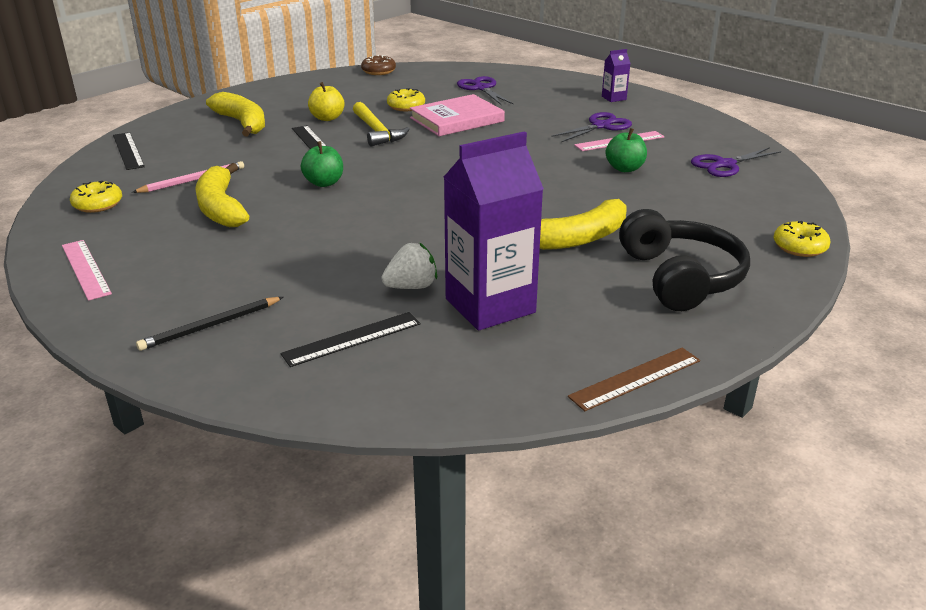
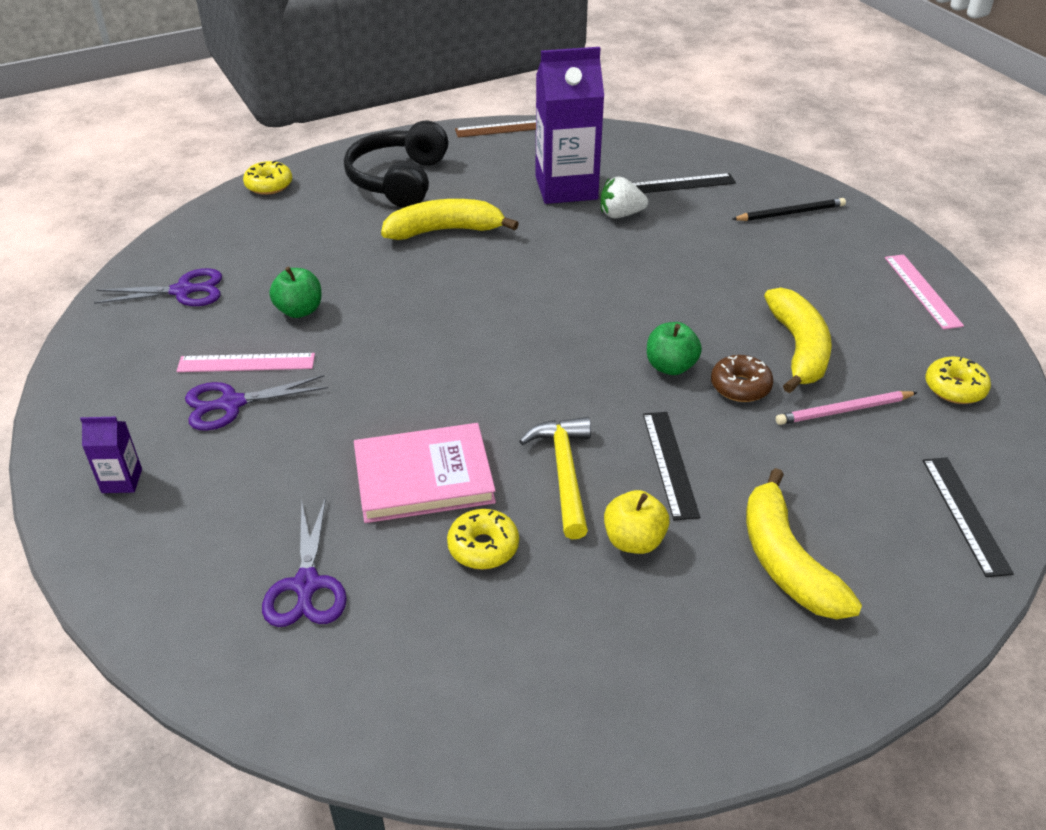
camera: 160 degrees left, 10 degrees up
(378, 71) = (467, 748): brown donut -> brown donut (740, 386)

